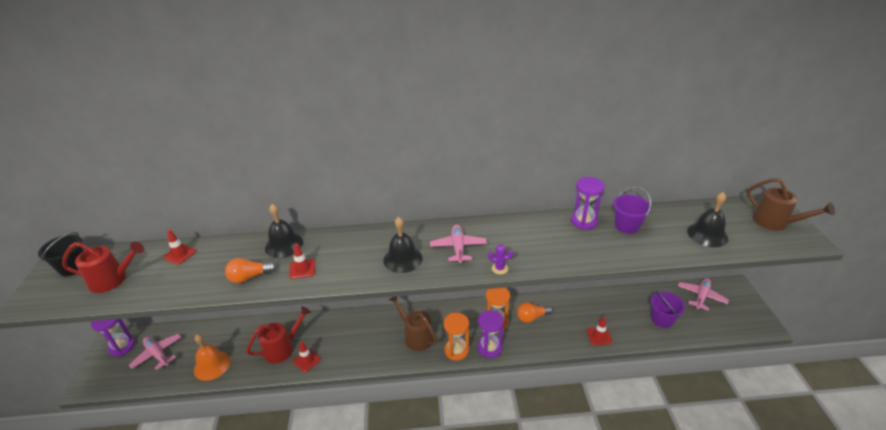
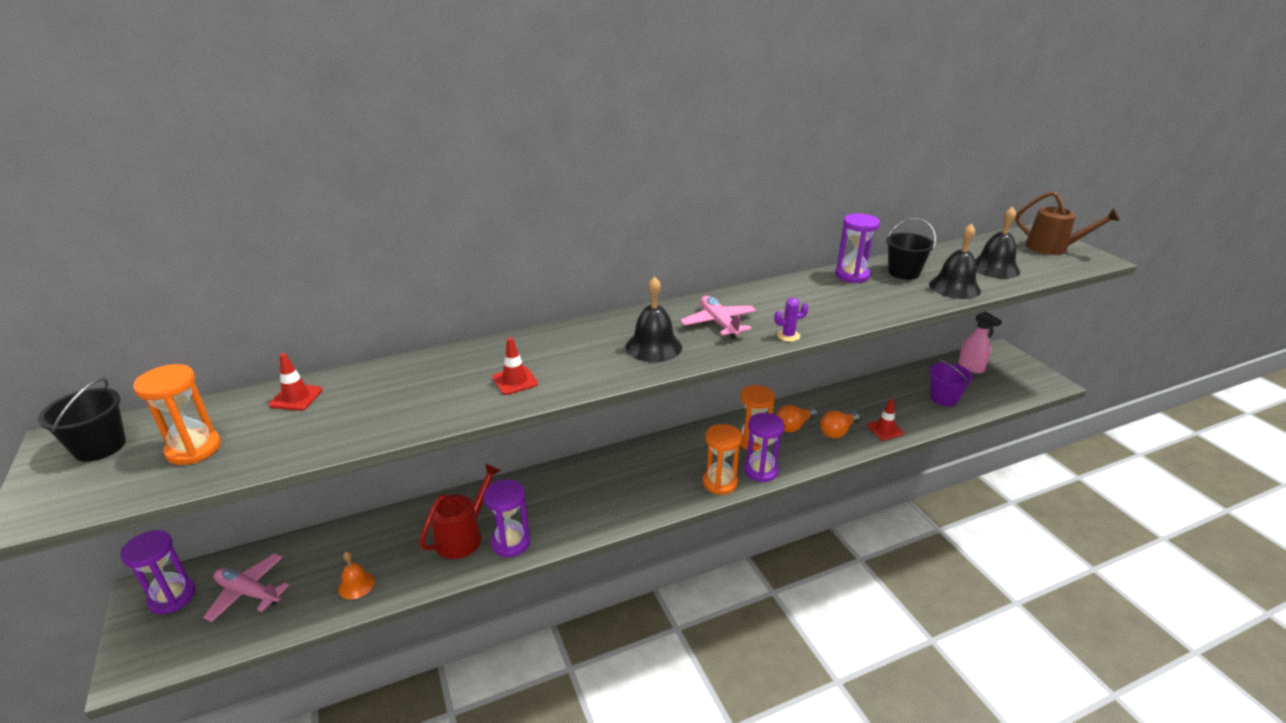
camera: 20 degrees left, 5 degrees down
(113, 280) = (194, 449): red watering can -> orange hourglass
(212, 365) = (356, 585): orange bell -> orange bell, size x0.60
(249, 277) = (438, 404): orange light bulb -> orange light bulb (837, 431)
(284, 245) = (465, 359): black bell -> black bell (954, 287)
(307, 360) = (511, 542): red traffic cone -> purple hourglass
(416, 336) = (654, 478): brown watering can -> none
(627, 226) = (903, 272): purple bucket -> black bucket
(701, 297) = (971, 367): pink plane -> pink spray bottle

